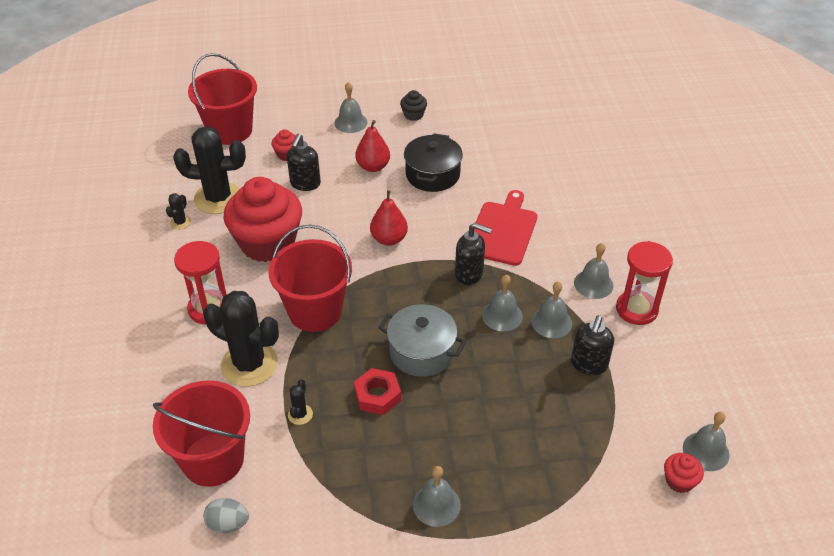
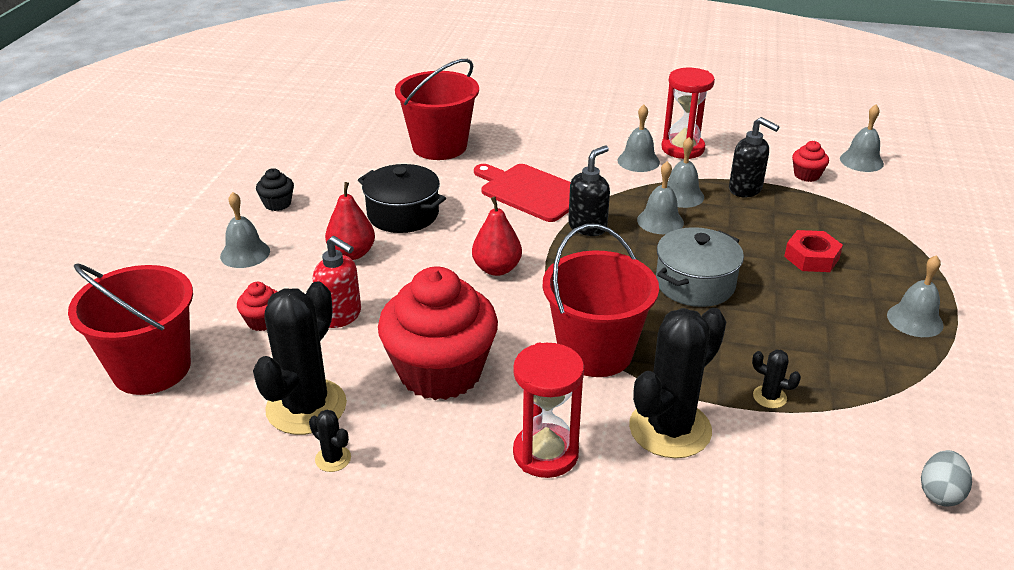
camera: 70 degrees left, 10 degrees down
(213, 459) = (832, 492): red bucket -> red bucket (439, 146)
(305, 184) = (341, 316): black soap dispenser -> red soap dispenser
(377, 395) = (753, 329): red nut -> red nut (811, 257)
(679, 481) = (893, 181): red cupcake -> red cupcake (807, 175)

